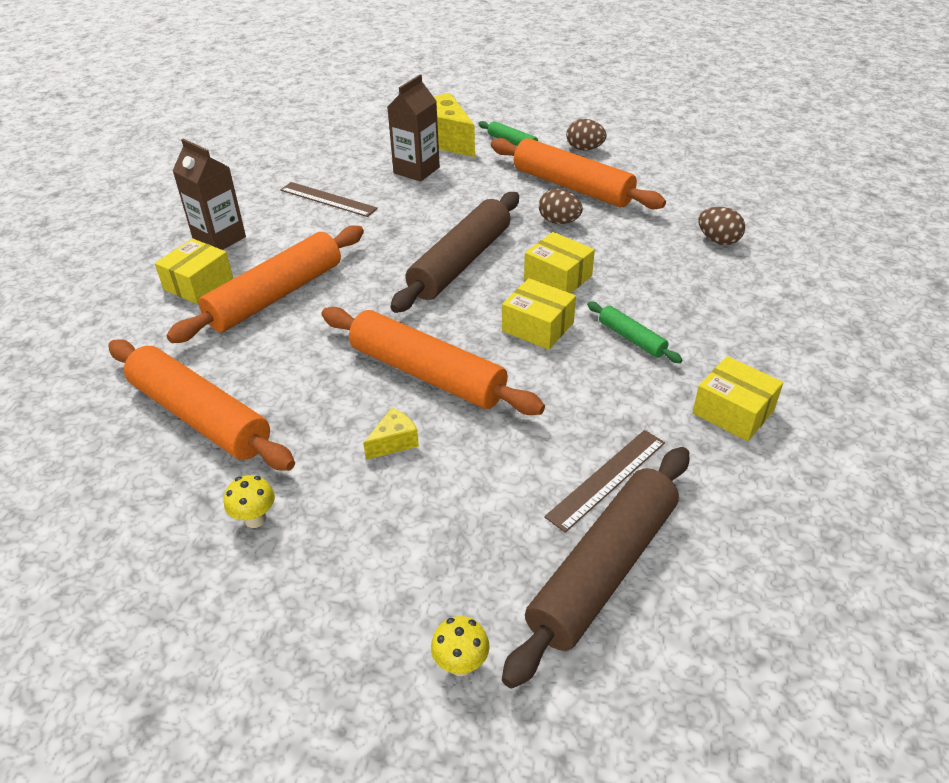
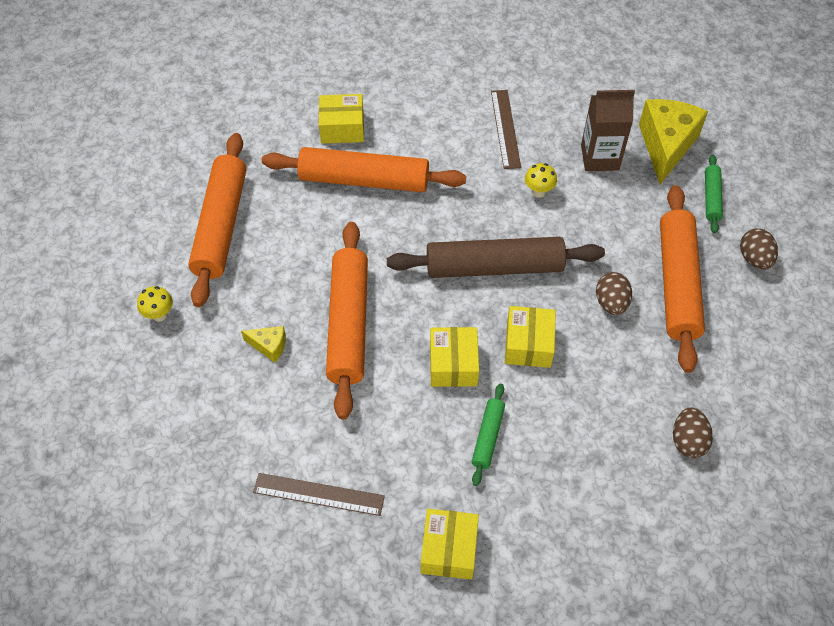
camera: 55 degrees right, 15 degrees up
(219, 239) = (400, 101): brown carton -> none
(461, 664) = (120, 488): yellow mushroom -> yellow mushroom (538, 192)
(603, 569) = (236, 531): brown rolling pin -> none

